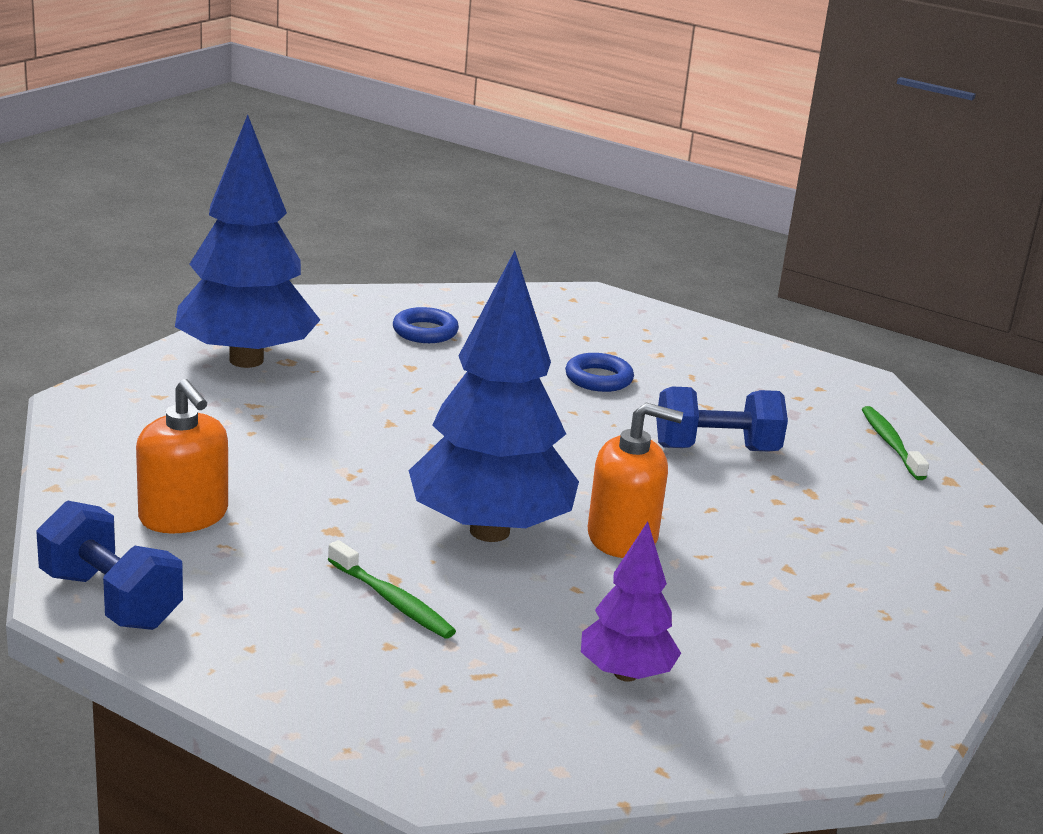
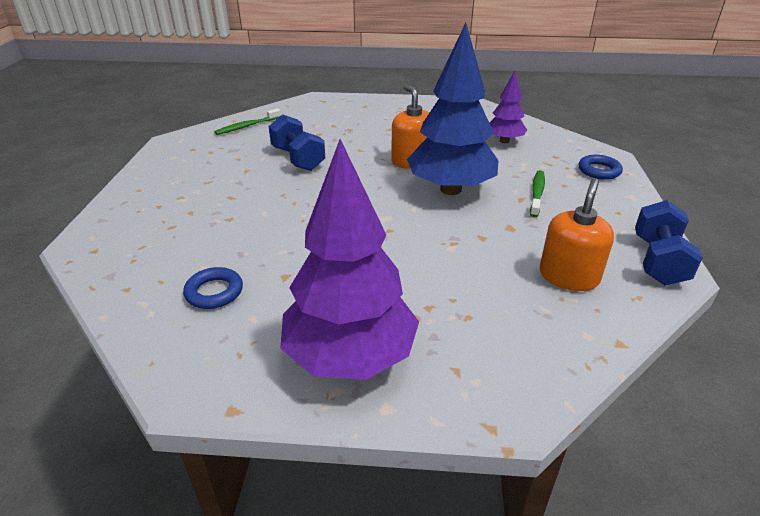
camera: 115 degrees left, 10 degrees up
(246, 360) = (350, 357): blue tree -> purple tree
(598, 379) = (239, 206): blue ring -> blue ring (599, 171)

